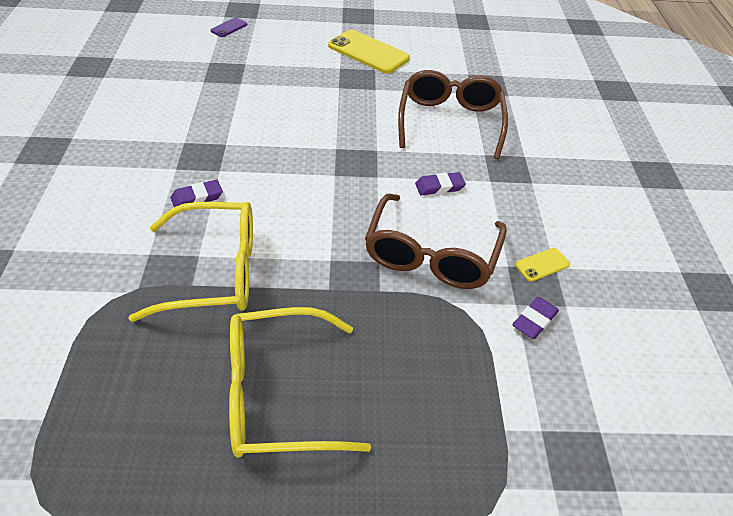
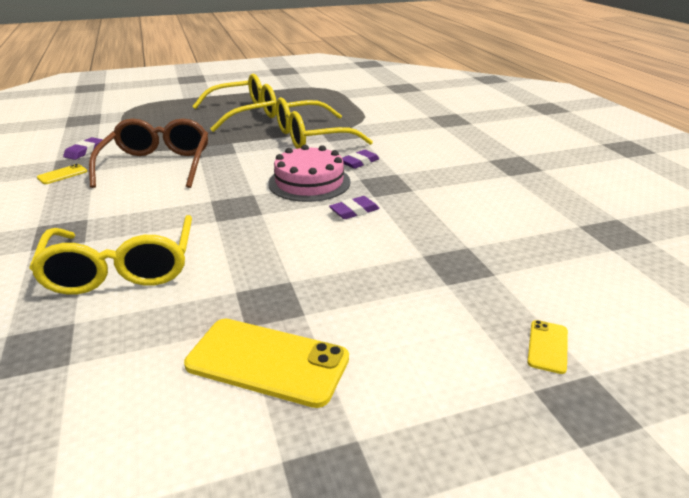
camera: 165 degrees right, 15 degrees down
(229, 28) = (547, 346): purple phone -> yellow phone
(272, 178) = (309, 182): none -> pink cake
(439, 187) = (145, 204): purple eraser -> purple eraser (354, 211)
(450, 121) = (122, 269): brown glasses -> yellow glasses

